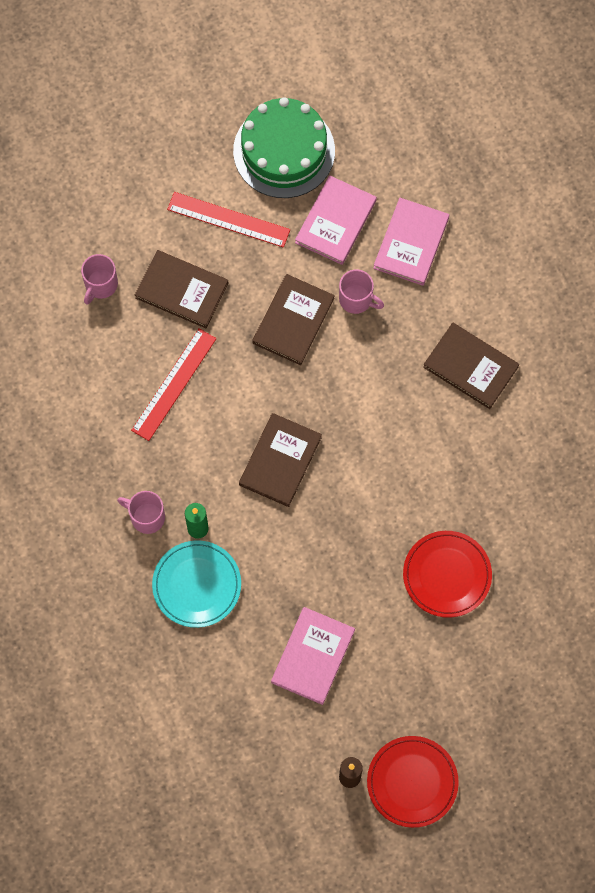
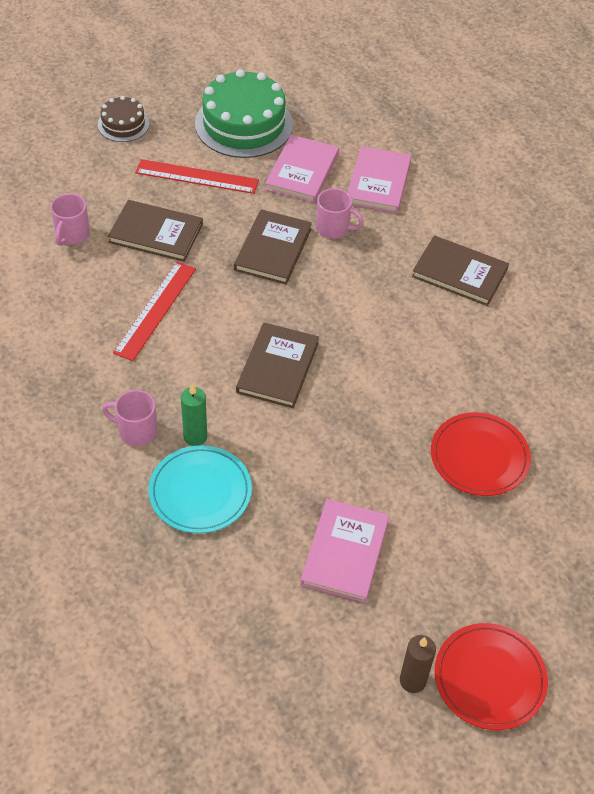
camera: 10 degrees left, 20 degrees down
(160, 141) = (123, 124): none -> brown cake

